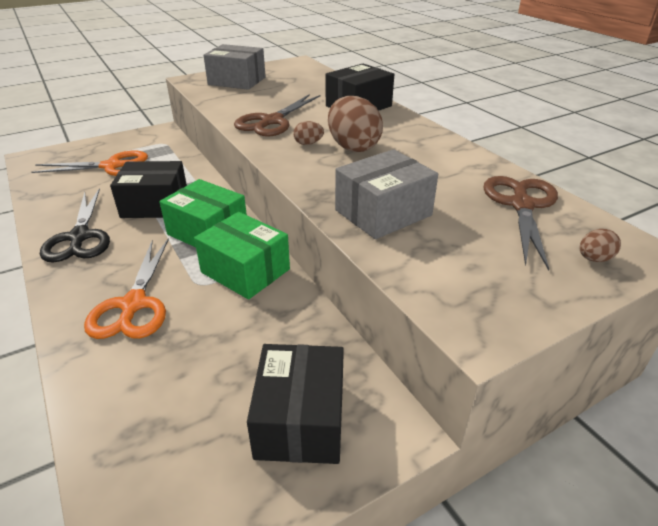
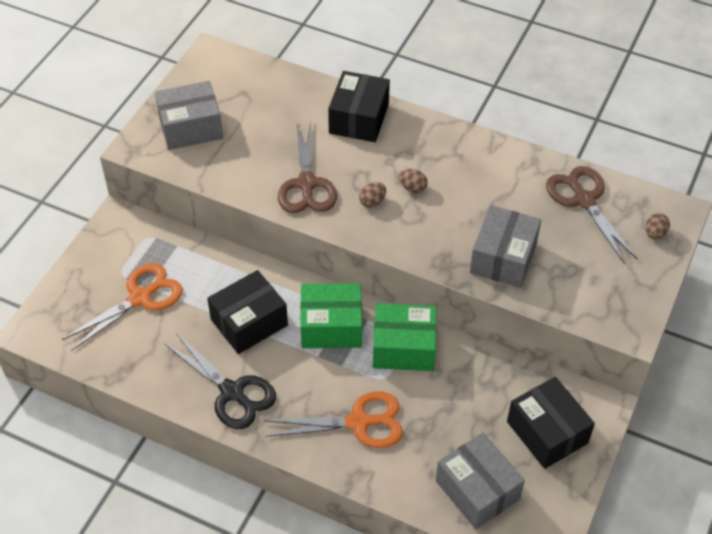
camera: 35 degrees left, 15 degrees up
(134, 305) = (359, 422): orange scissors -> orange scissors turned 60 degrees counterclockwise
(154, 433) = (477, 490): none -> grey box
(353, 147) = (412, 188): brown egg -> brown egg, size x0.46

